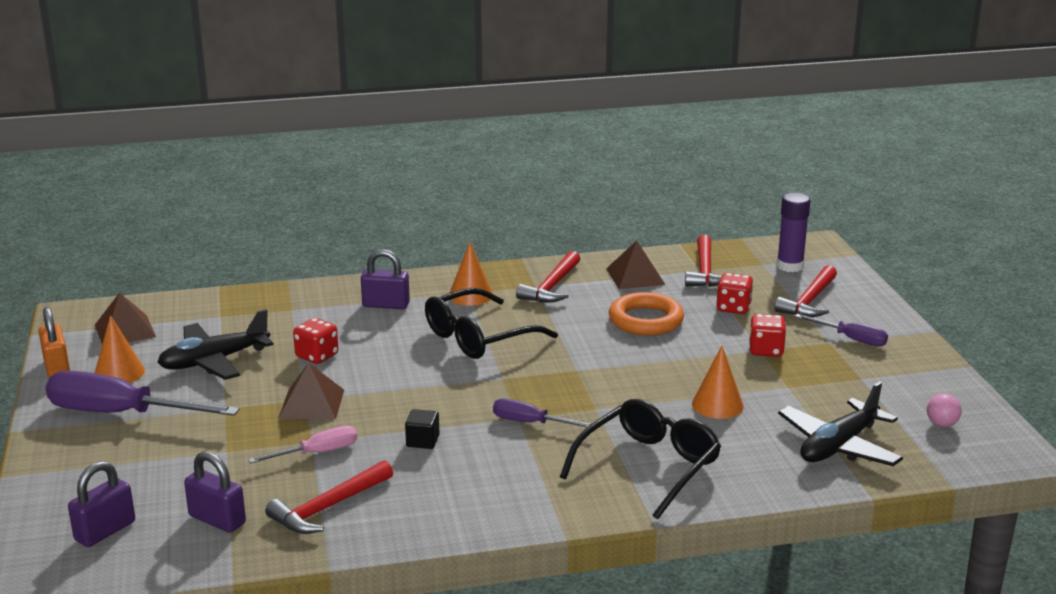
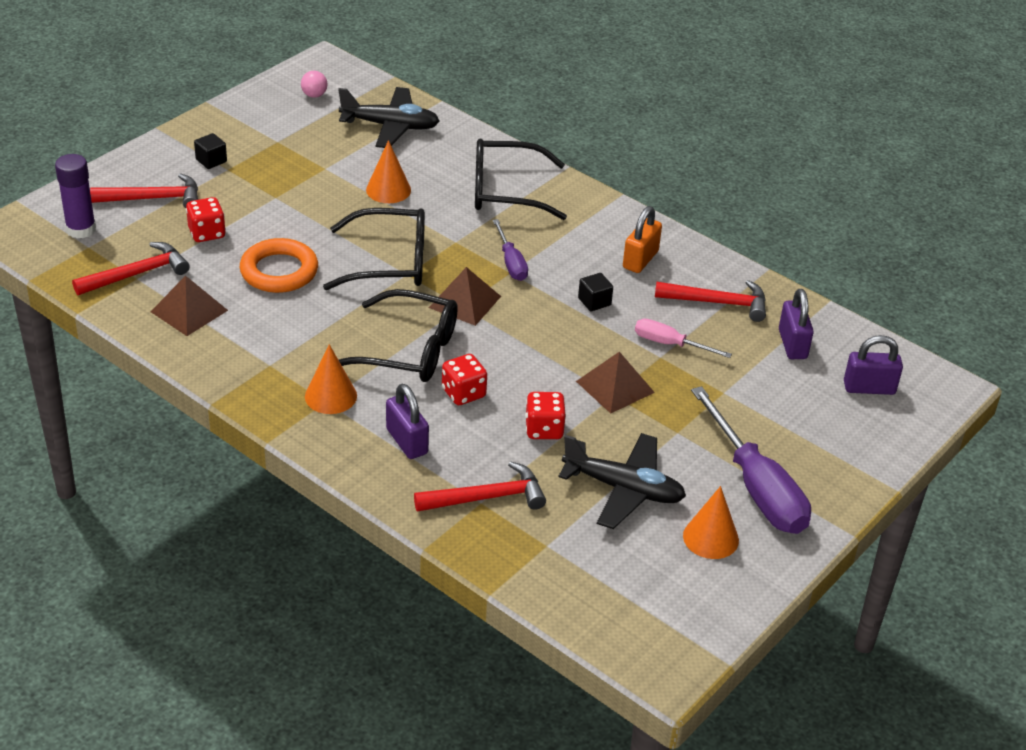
camera: 130 degrees left, 15 degrees up
(57, 368) = (753, 589): orange padlock -> orange padlock (640, 260)
(125, 330) = (646, 595): brown pyramid -> brown pyramid (465, 302)
(552, 287) = (262, 352): red hammer -> red hammer (487, 497)
(602, 368) = (390, 262): none -> black glasses
(766, 350) = (274, 194): red dice -> red dice (463, 393)
(851, 339) = (211, 161): purple screwdriver -> black cube

